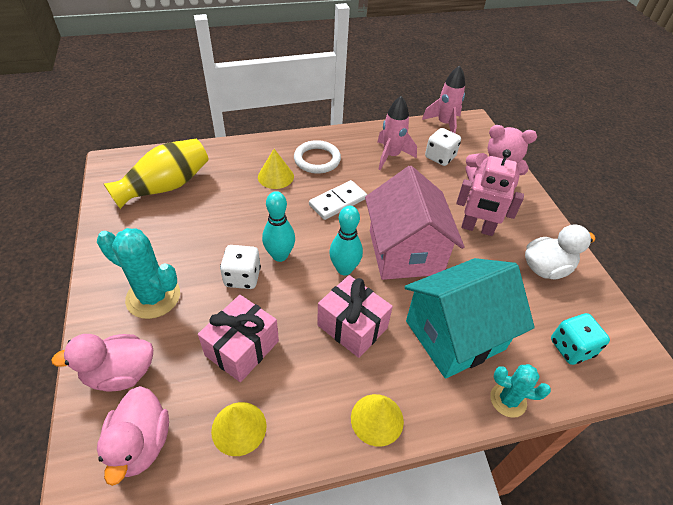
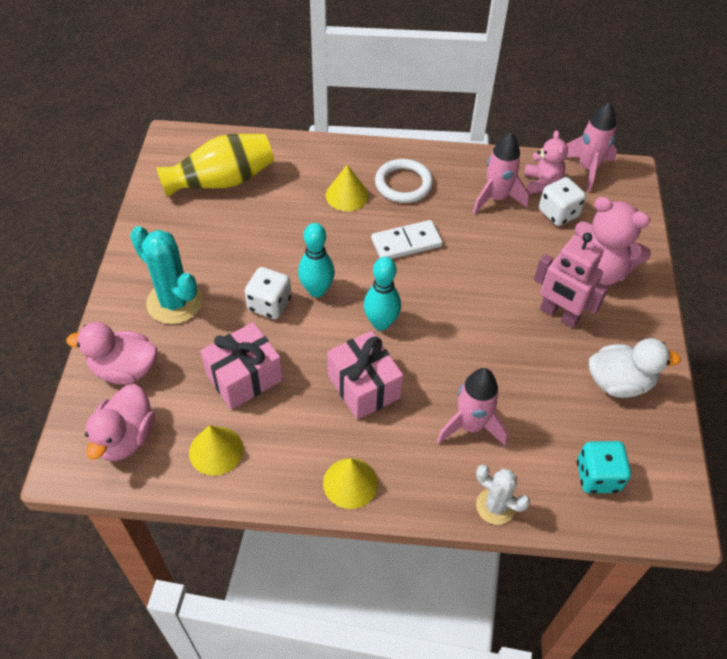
camera: 20 degrees right, 5 degrees up
(405, 252) = (458, 321): pink house -> none
(418, 139) = (542, 182): none -> pink teddy bear
(454, 335) = (470, 426): turquoise house -> pink rocket
(508, 400) = (495, 506): turquoise cactus -> white cactus

